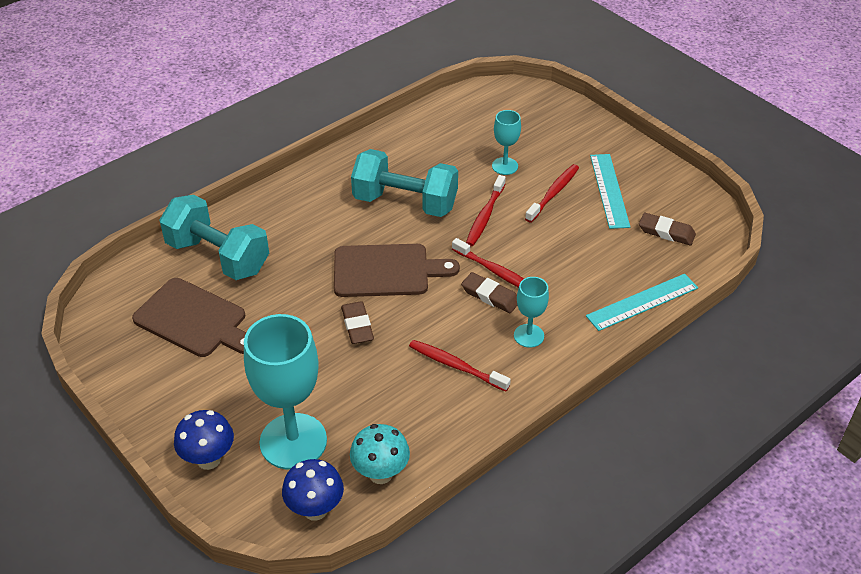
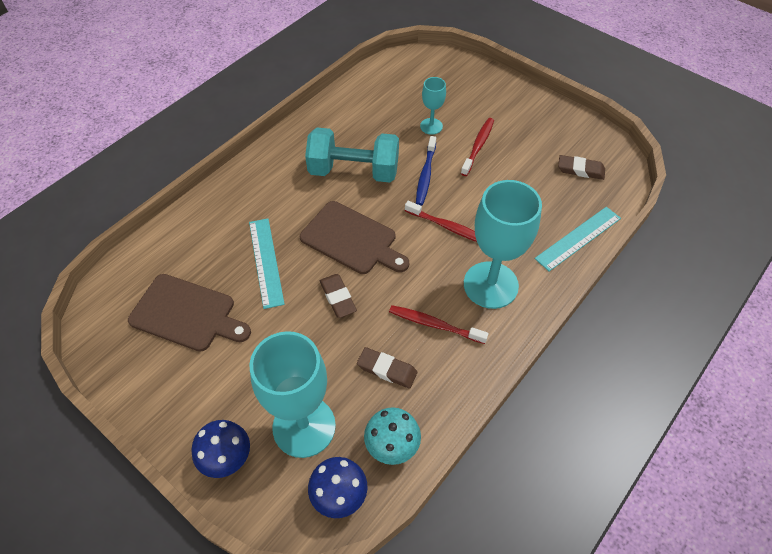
camera: 10 degrees left, 10 degrees up
(218, 256) = (197, 246): turquoise dumbbell -> none
(386, 271) = (352, 239): brown cutting board -> brown cutting board turned 45 degrees clockwise
(485, 216) = (425, 175): red toothbrush -> blue toothbrush
(490, 296) = (448, 251): brown eraser -> brown eraser (387, 369)
(528, 335) = (490, 285): turquoise goblet -> turquoise goblet, size x2.03
(609, 190) = (523, 137): turquoise ruler -> turquoise ruler (266, 262)

